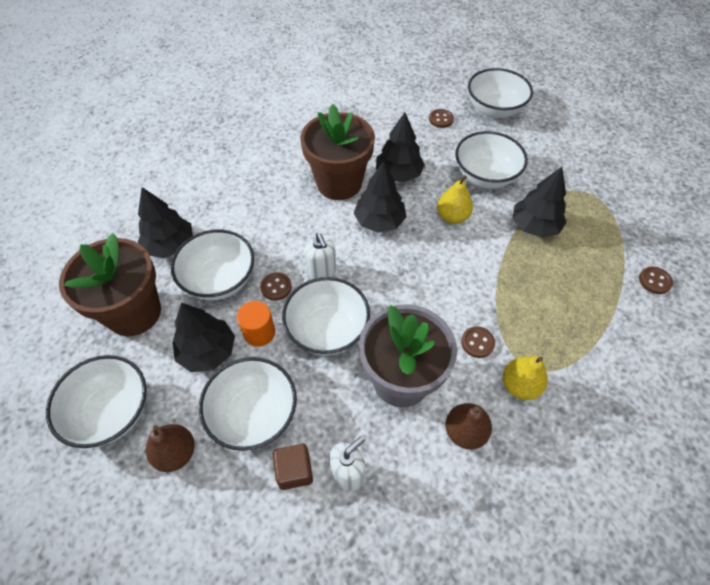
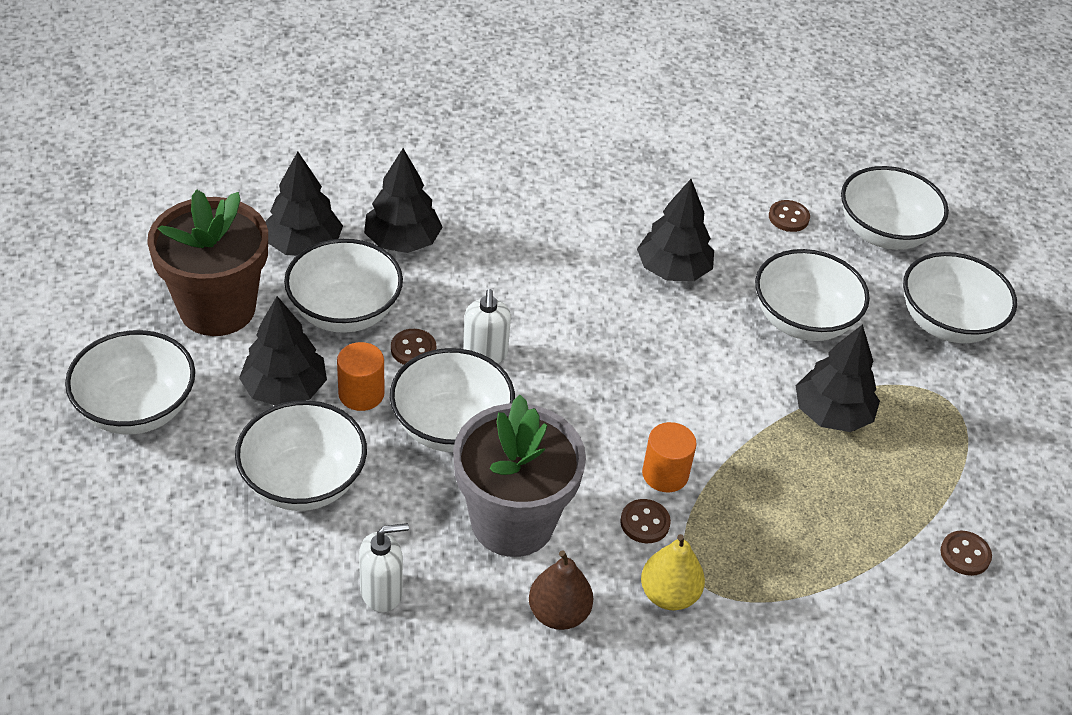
camera: 20 degrees right, 10 degrees down
(176, 453) = (189, 483): brown pear -> none
(294, 471) = (318, 562): brown cube -> none
(339, 183) = (578, 251): brown flower pot -> none
(379, 221) = (605, 321): black tree -> black tree (402, 241)
(452, 217) = (715, 355): yellow pear -> none
(469, 305) = (665, 474): none -> orange cylinder
(557, 148) = (947, 323): none -> white bowl

